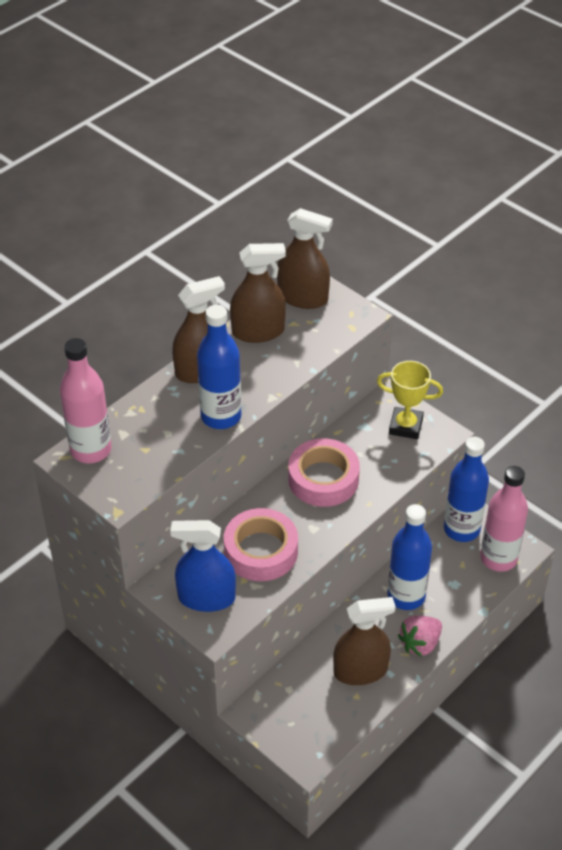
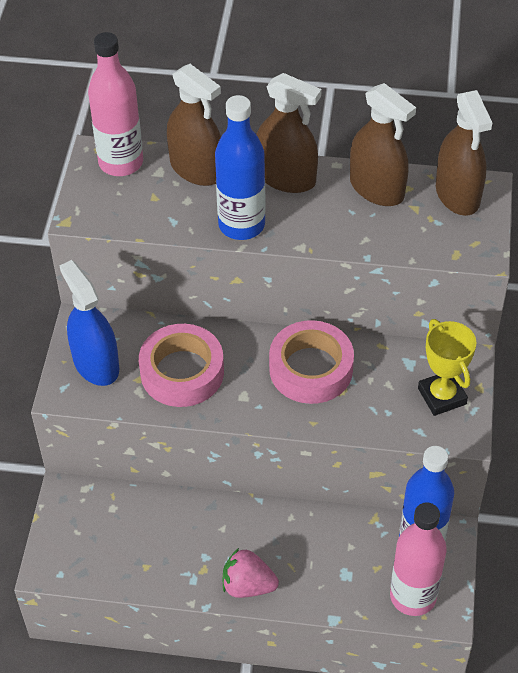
camera: 55 degrees right, 5 degrees up
(360, 671) = (177, 553): brown spray bottle -> brown spray bottle (196, 169)
(406, 596) = (295, 541): blue bottle -> none

